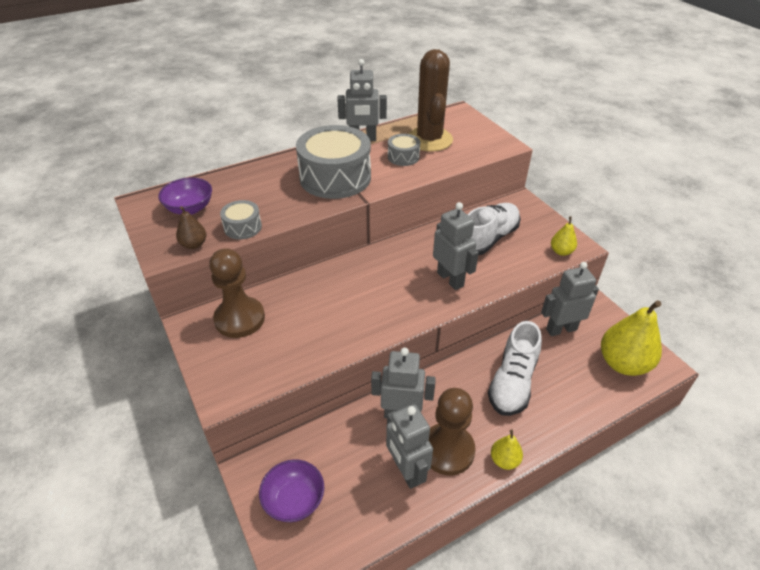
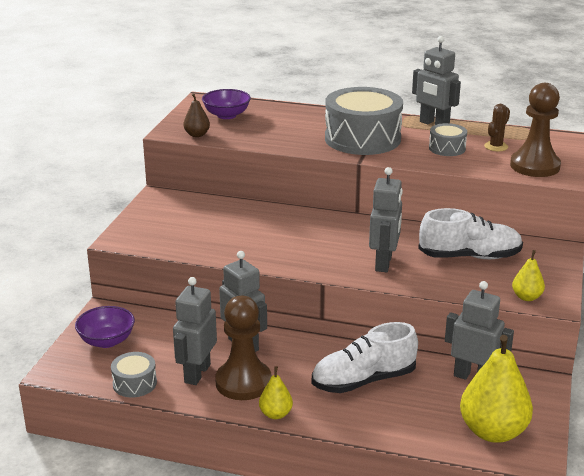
camera: 45 degrees right, 15 degrees down
(239, 319) = (191, 208): brown pawn -> brown pawn (535, 166)
(243, 227) = (243, 139): grey drum -> grey drum (134, 383)
(429, 140) = (496, 146): brown cactus -> brown cactus, size x0.43

